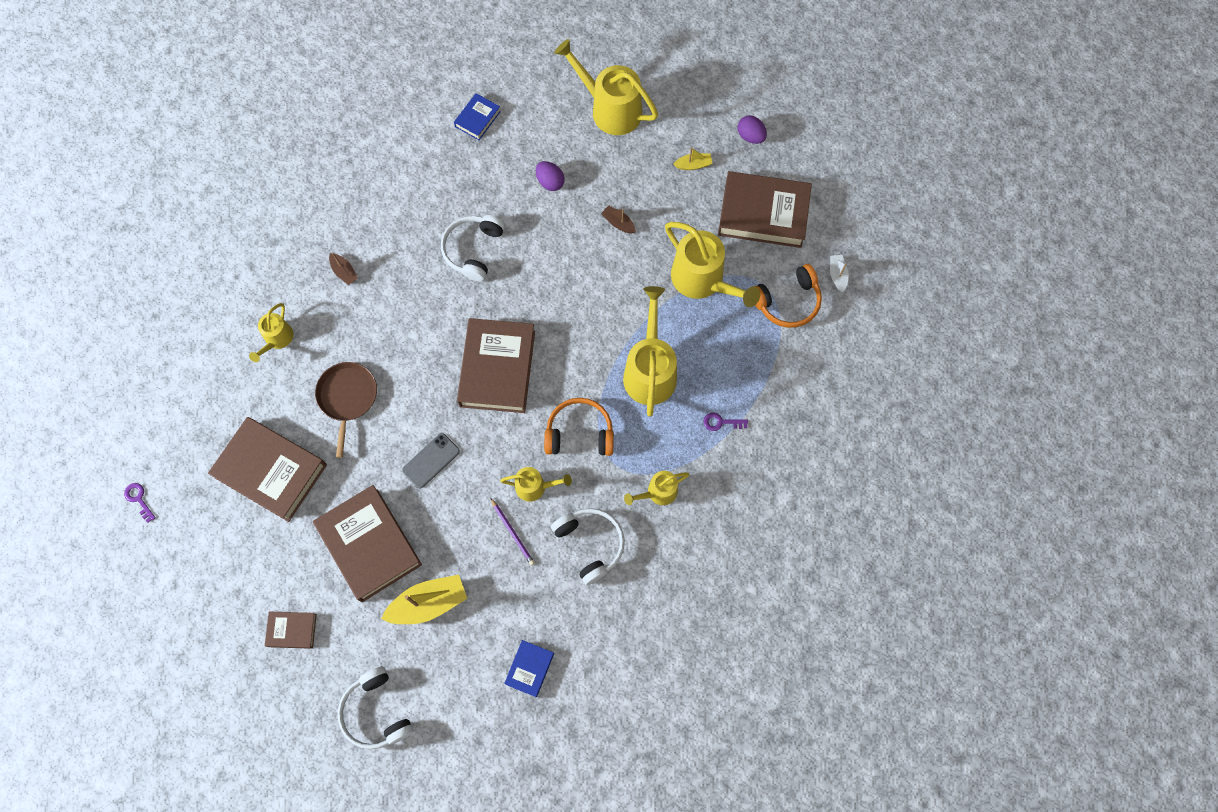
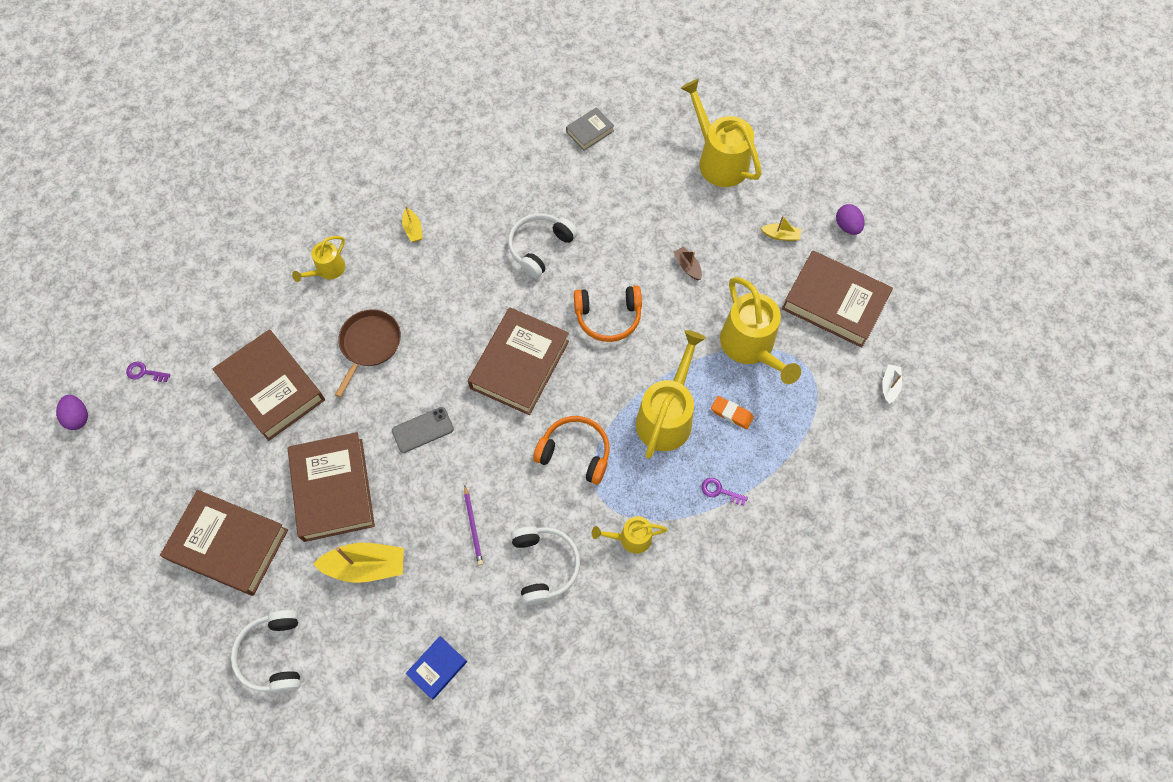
camera: 20 degrees right, 5 degrees down
(139, 499) = (144, 372): purple key -> purple key turned 60 degrees counterclockwise
(292, 630) = (228, 545): brown book -> brown book, size x2.07
(344, 272) = (413, 229): brown boat -> yellow boat
(477, 119) = (590, 131): blue book -> grey book
(535, 487) = (512, 490): yellow watering can -> none
(550, 182) = (636, 208): purple egg -> purple egg (78, 417)
(707, 348) = (731, 413): none -> orange eraser
(787, 302) = (829, 395): orange headphones -> orange headphones (608, 317)

